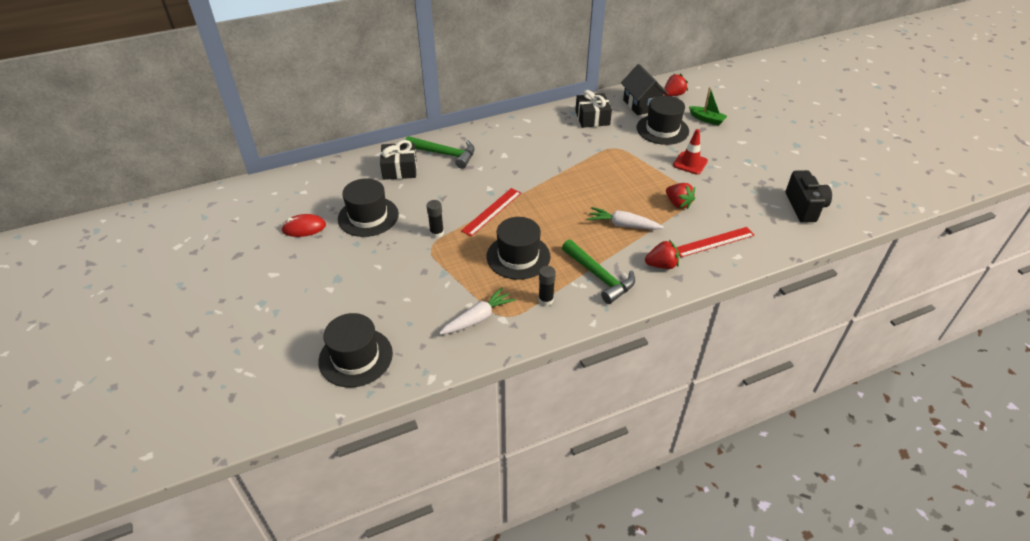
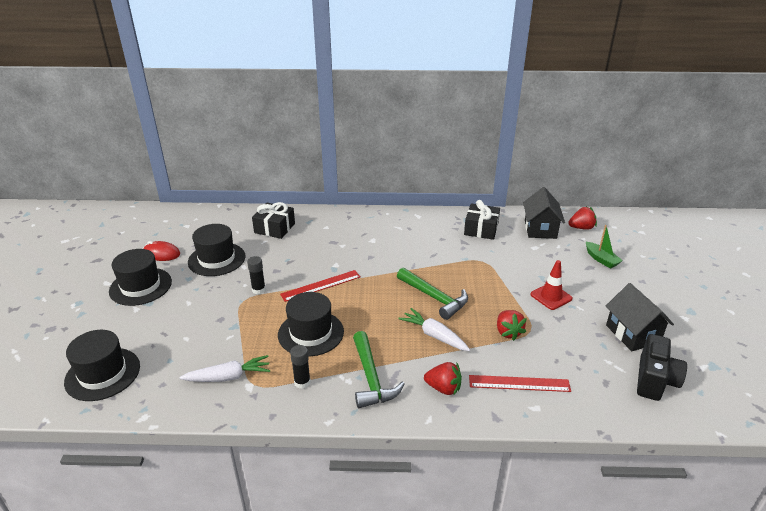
camera: 25 degrees right, 10 degrees down
(445, 154) = (322, 226): green hammer -> green hammer (434, 298)
(662, 129) = (545, 257): black hat -> black hat (140, 286)
(768, 176) = (632, 334): none -> black house

